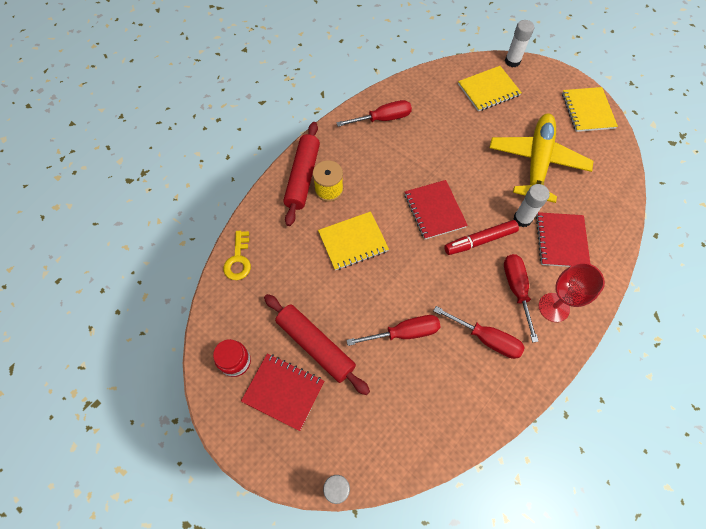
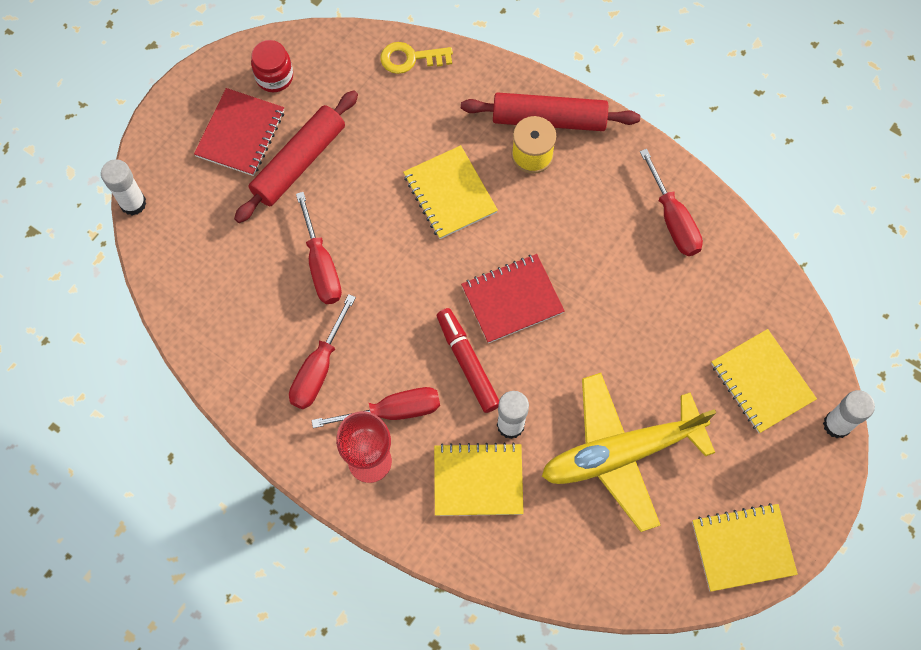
camera: 85 degrees right, 5 degrees up
(537, 162) = (620, 453): yellow plane -> yellow plane turned 150 degrees clockwise
(561, 241) = (478, 480): red notebook -> yellow notebook

